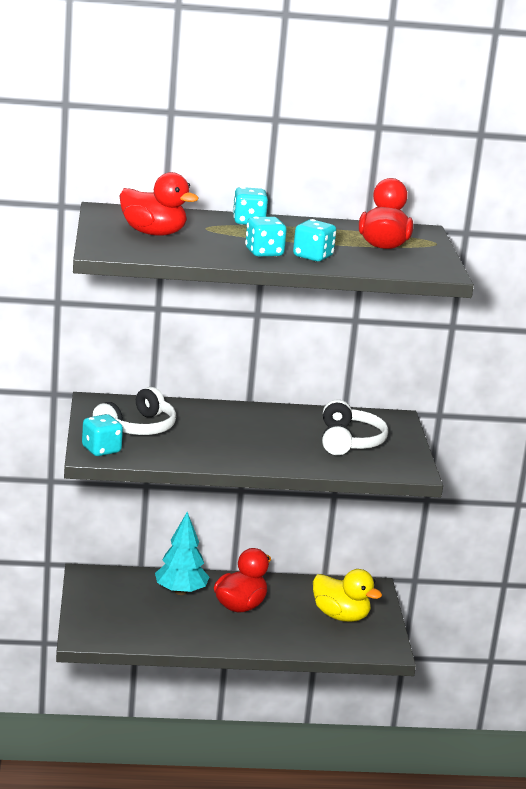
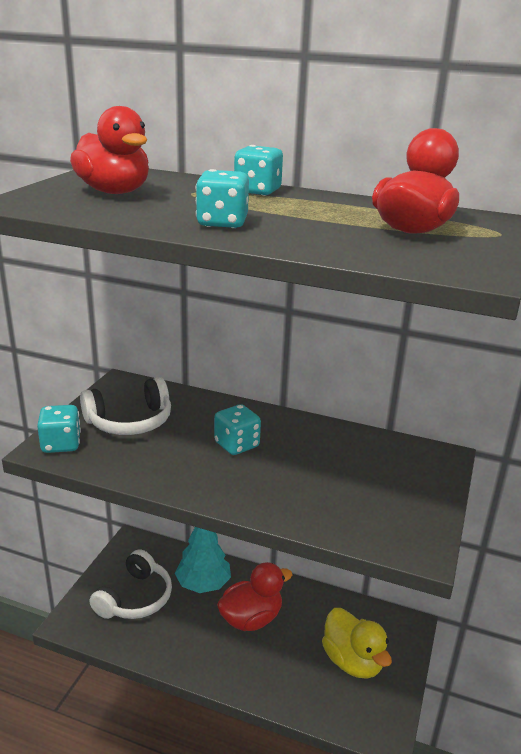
camera: 25 degrees right, 5 degrees up
(313, 256) = (287, 233): turquoise dice -> turquoise dice (236, 445)
(349, 441) = (361, 482): white headphones -> white headphones (135, 598)

